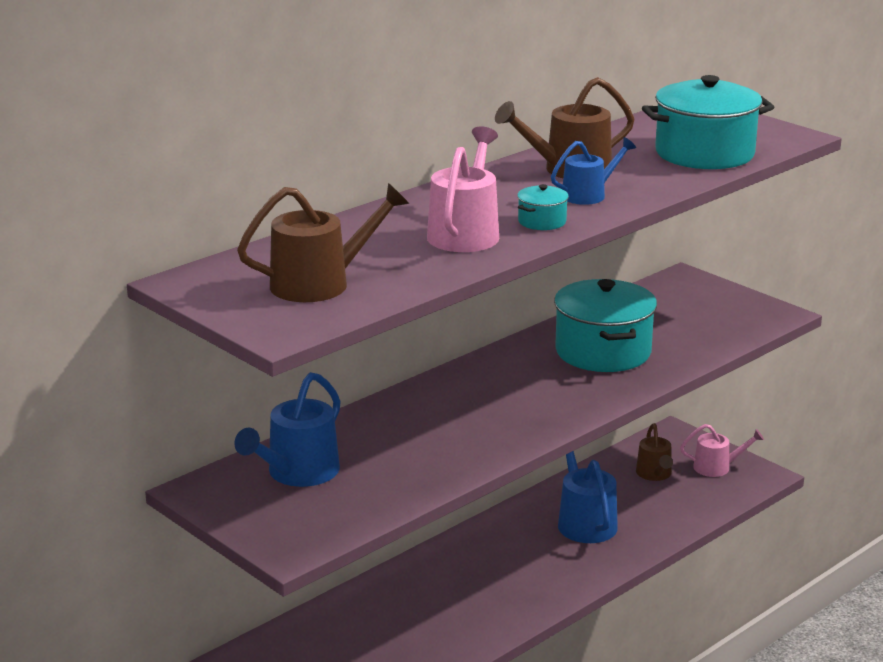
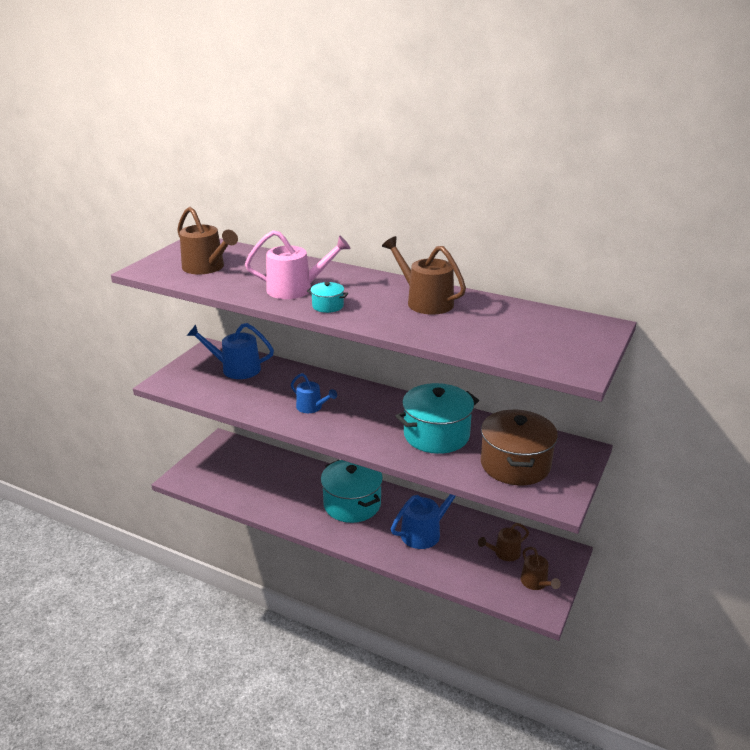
camera: 70 degrees right, 5 degrees up
(588, 195) = (384, 313): blue watering can -> blue watering can (312, 407)
(694, 320) = (515, 464): none -> brown pot
(704, 153) = (501, 340): turquoise pot -> turquoise pot (352, 504)
(716, 467) = (536, 583): pink watering can -> brown watering can

